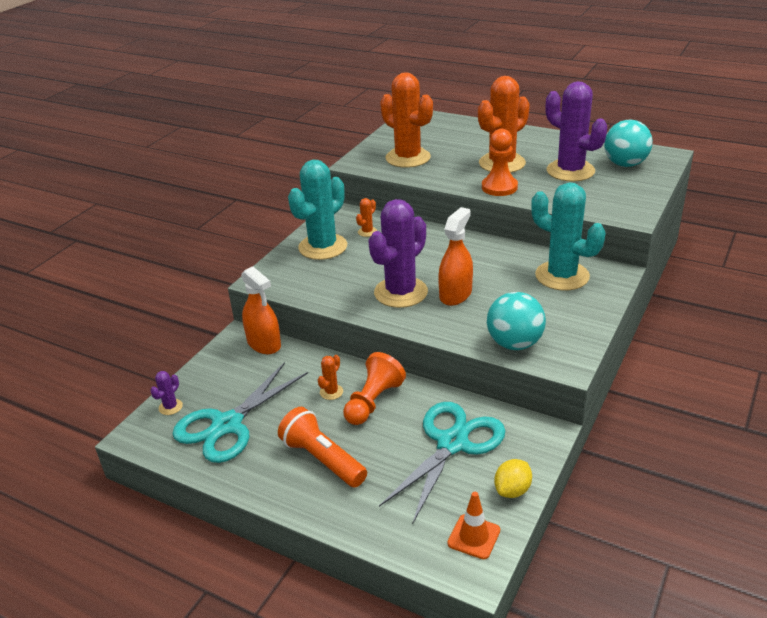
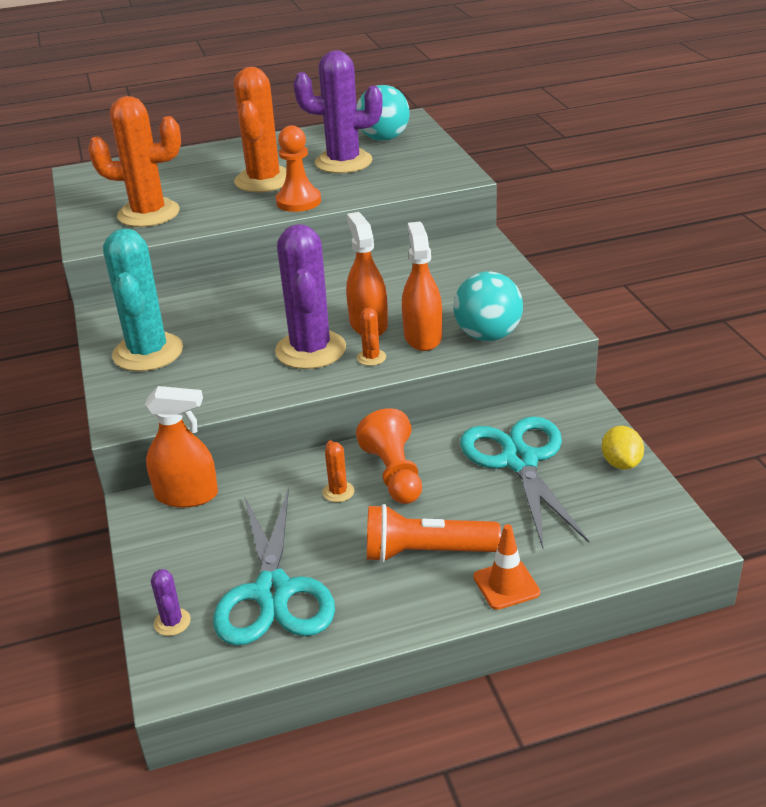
camera: 45 degrees left, 0 degrees up
(367, 232) = (177, 315): orange cactus -> orange cactus (371, 357)
(474, 321) = (422, 337): none -> orange spray bottle
(474, 537) = (647, 517): orange traffic cone -> orange traffic cone (506, 585)
(562, 276) = (439, 263): turquoise cactus -> none

